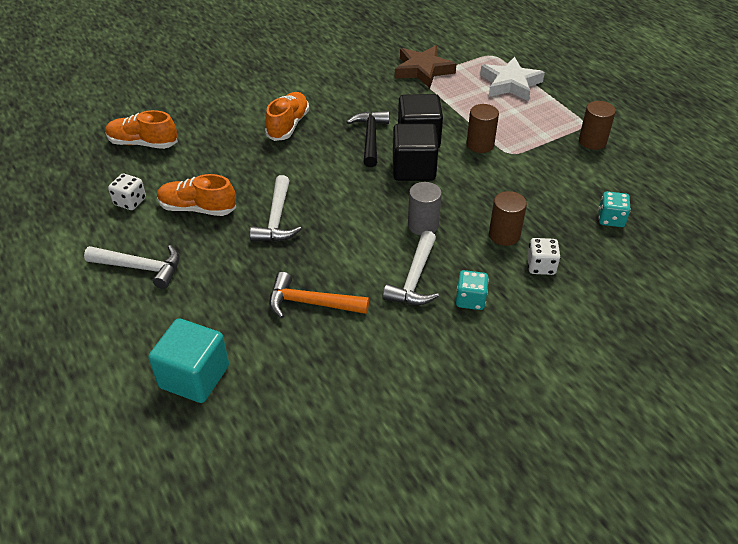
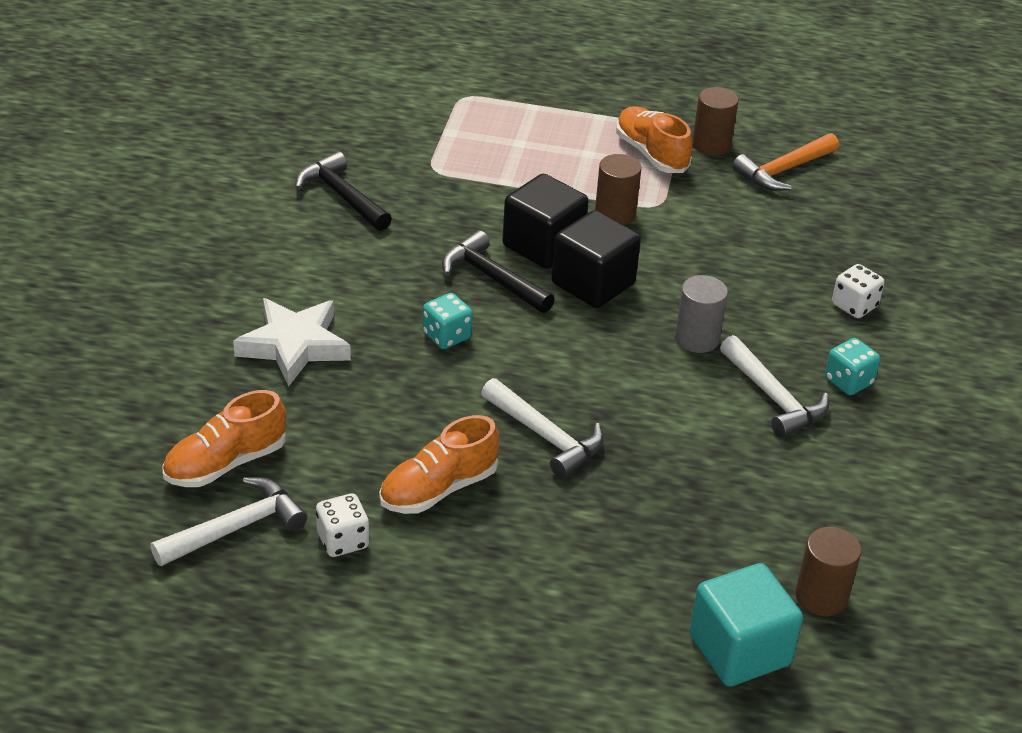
camera: 50 degrees left, 5 degrees down
(140, 268) = (493, 598): white hammer -> white hammer (236, 528)
(288, 125) = (372, 322): orange shoe -> orange shoe (651, 153)
(311, 303) = (723, 494): orange hammer -> orange hammer (783, 170)
(363, 68) = (342, 196): none -> black hammer
(423, 70) = (417, 159): brown star -> none
(504, 235) = (781, 297): brown cylinder -> brown cylinder (821, 596)
(510, 84) = (537, 122): white star -> white star (294, 346)
(611, 219) = (841, 218): turquoise dice -> turquoise dice (446, 336)

